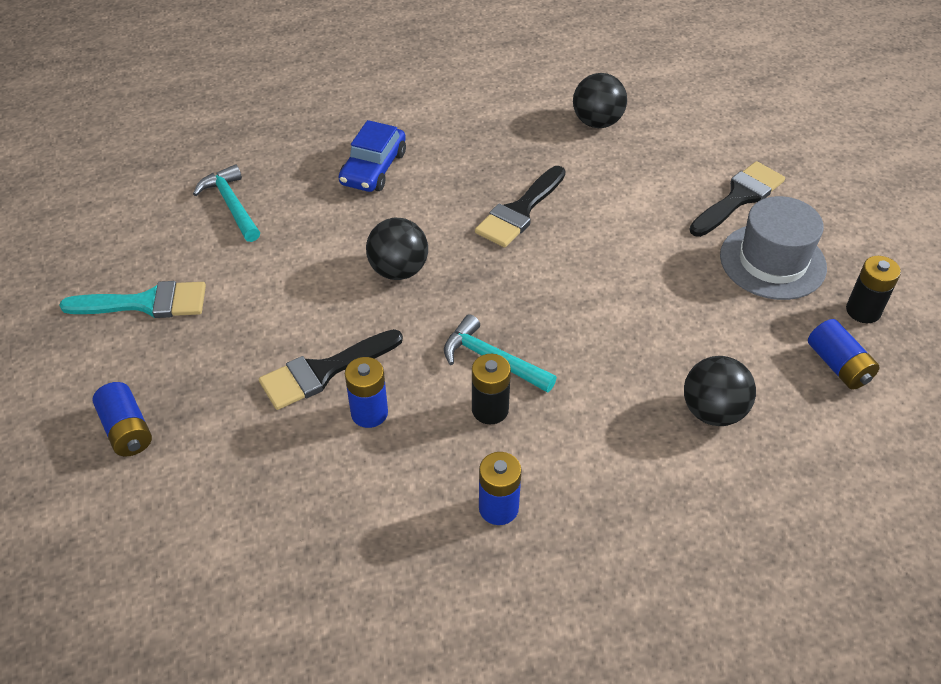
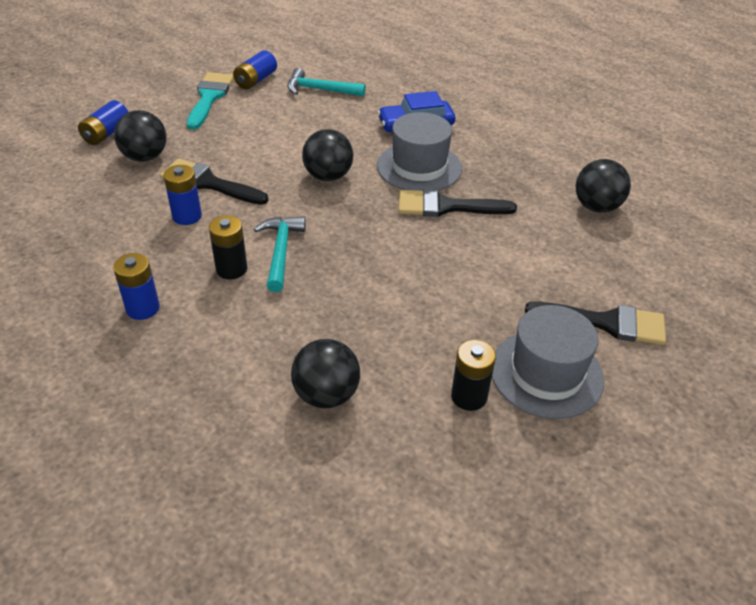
camera: 55 degrees right, 5 degrees down
(146, 303) = (209, 97): turquoise brush -> turquoise brush turned 135 degrees counterclockwise
(217, 409) = (145, 157): none -> black ball
(231, 205) = (320, 90): turquoise hammer -> turquoise hammer turned 105 degrees counterclockwise
(443, 199) = (419, 167): none -> grey hat
(838, 365) = (455, 466): blue battery -> blue battery (256, 80)
(863, 311) = (547, 463): black battery -> black battery (469, 396)

